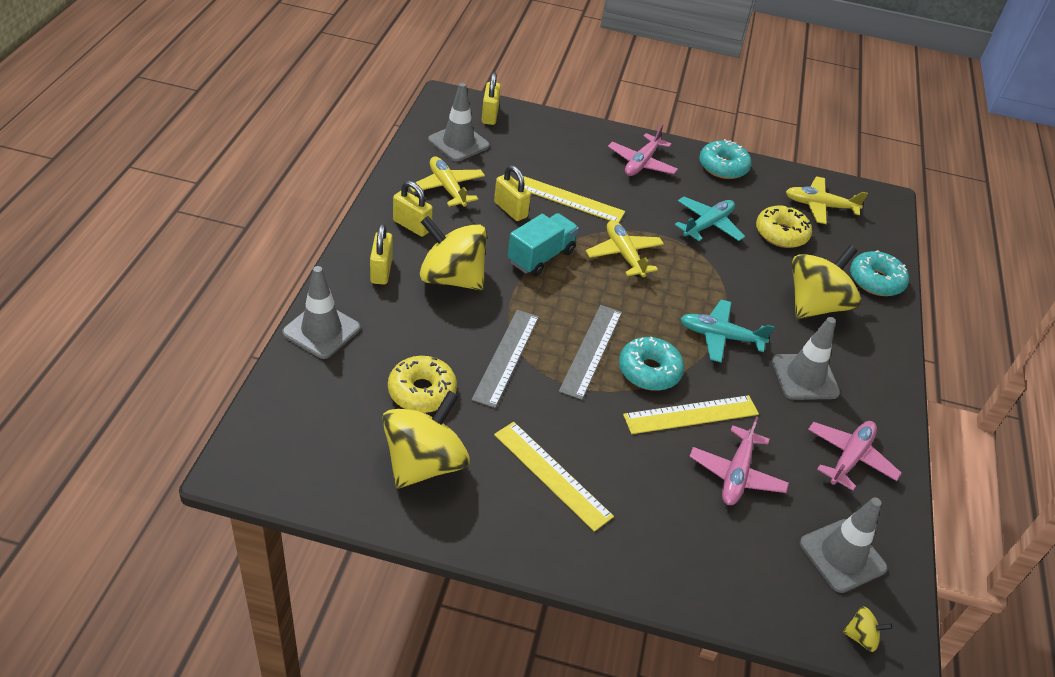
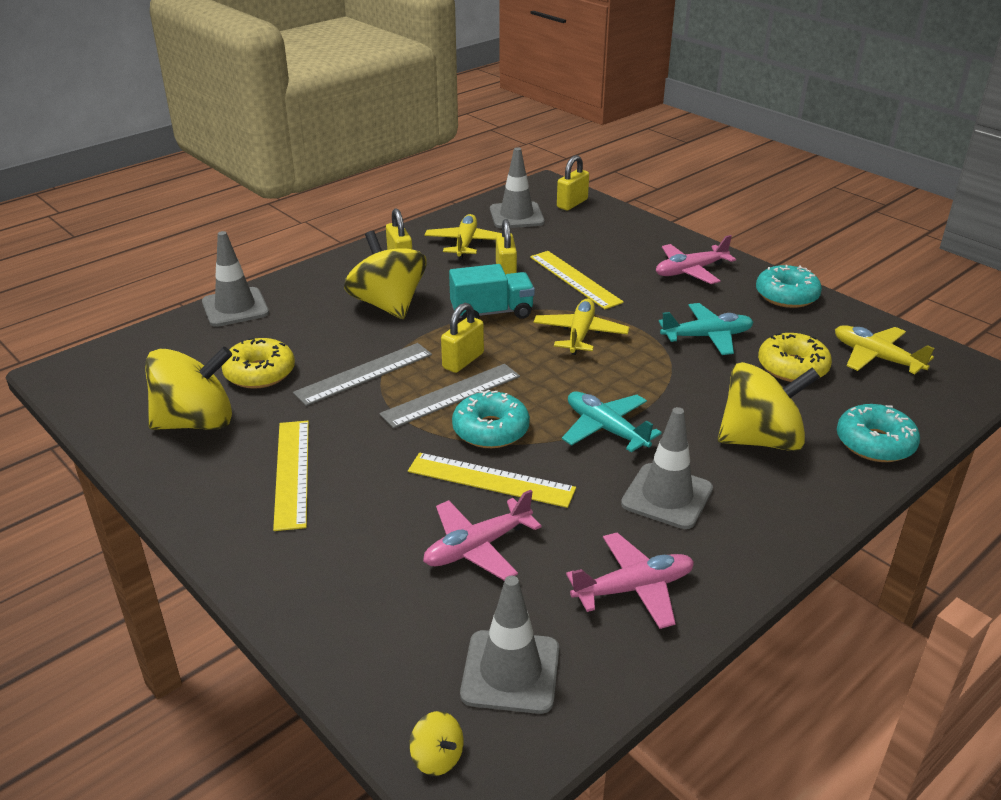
camera: 40 degrees right, 10 degrees down
(381, 271) = (334, 283): yellow padlock -> yellow padlock (463, 361)

